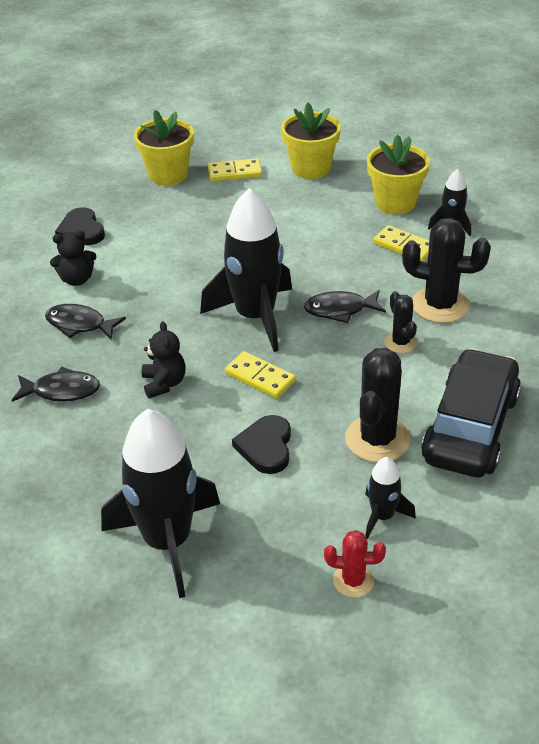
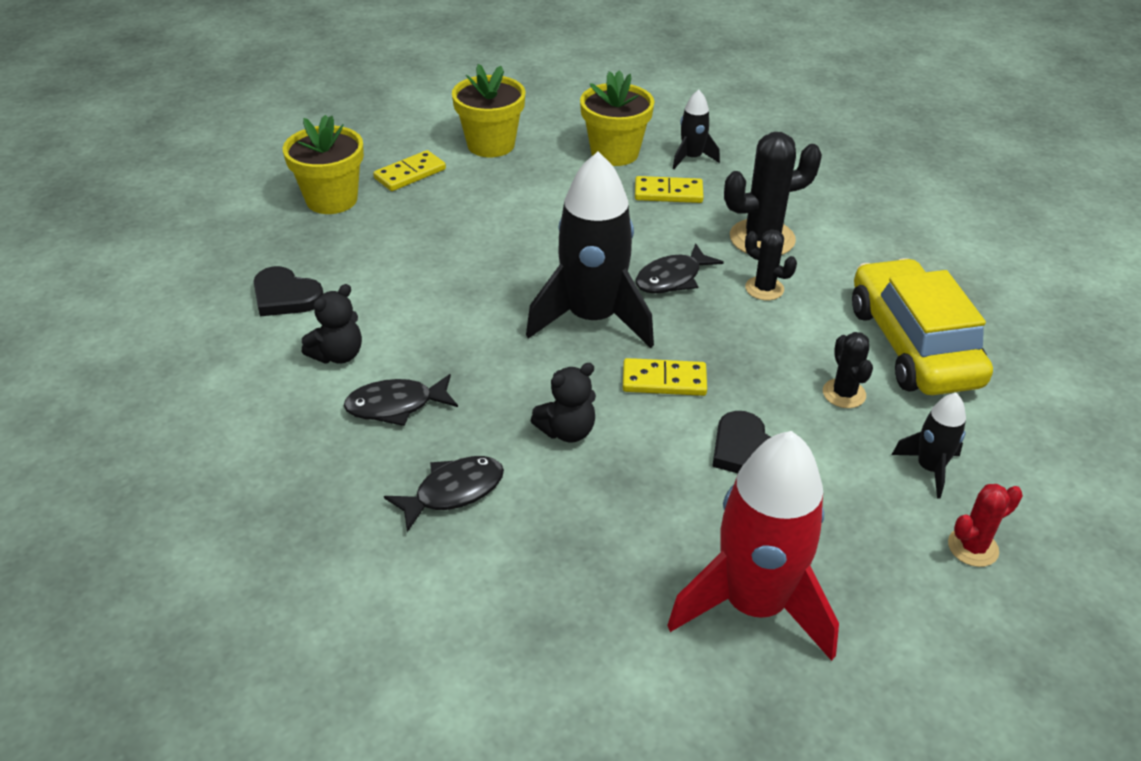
camera: 35 degrees left, 0 degrees up
(164, 383) = (567, 431): black teddy bear -> black teddy bear turned 105 degrees clockwise
(167, 541) = (754, 604): black rocket -> red rocket
(377, 439) = (844, 393): black cactus -> black cactus, size x0.56
(470, 427) = (912, 345): black car -> yellow car

